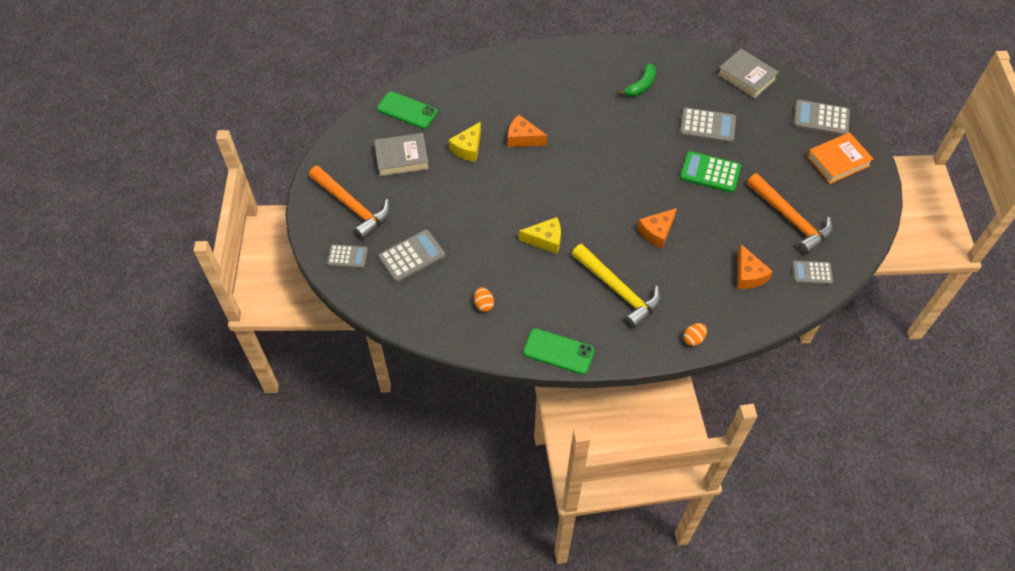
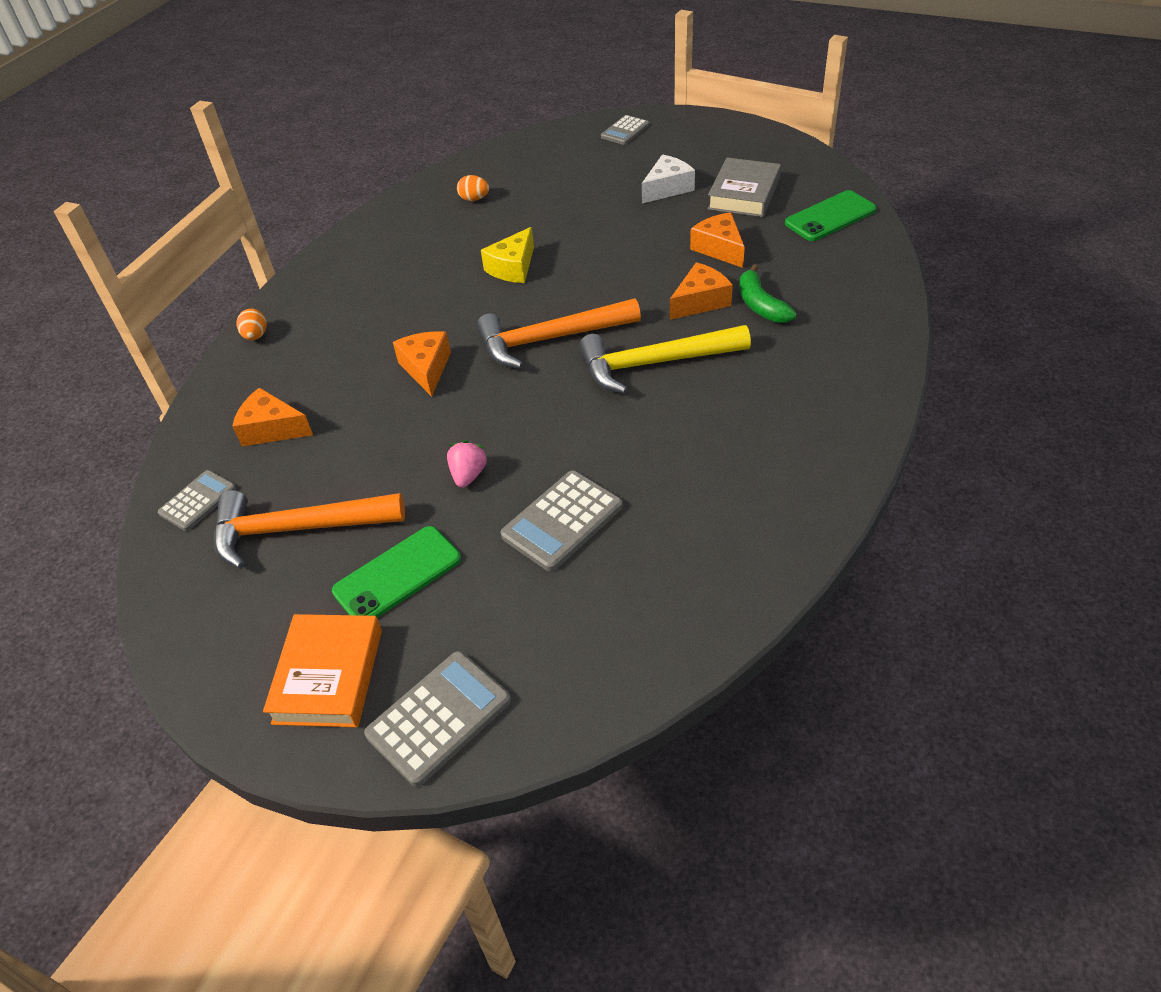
camera: 125 degrees right, 10 degrees down
(352, 206) = (694, 146): orange hammer -> orange hammer (551, 339)
(412, 256) = (585, 169): grey calculator -> none
(414, 199) = (667, 188): none -> white cheese
(468, 148) = (719, 249): yellow cheese -> orange cheese
(558, 351) = (363, 231): green phone -> green phone (397, 575)
(618, 290) = (384, 300): yellow hammer -> yellow hammer (655, 363)
(641, 86) = (719, 474): green banana -> green banana (760, 305)
(710, 172) = (468, 475): green calculator -> pink strawberry
(746, 77) = (636, 651): grey book -> none

